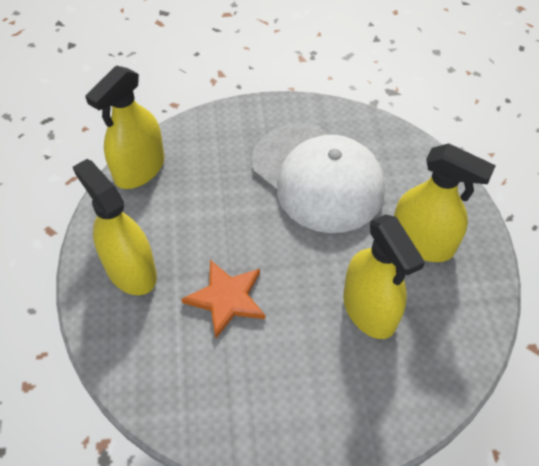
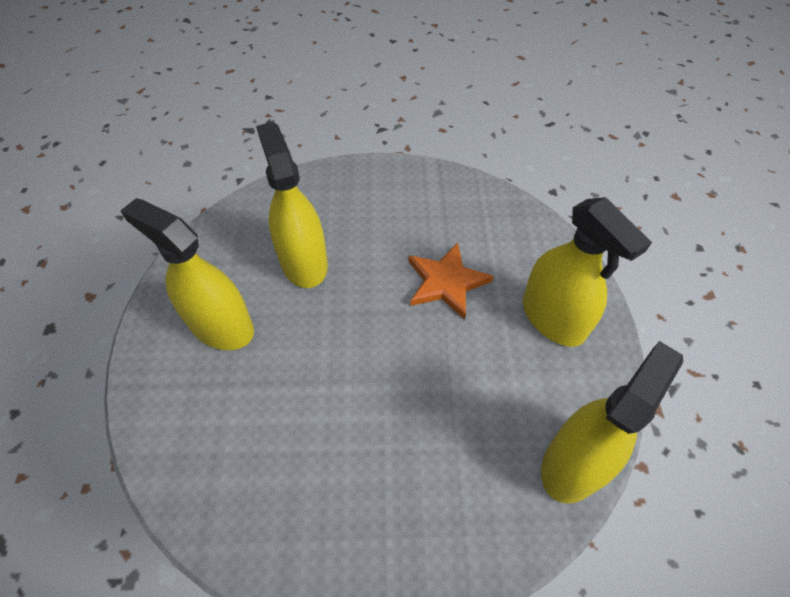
camera: 175 degrees left, 0 degrees up
(317, 177) = (321, 429): white cap -> none

